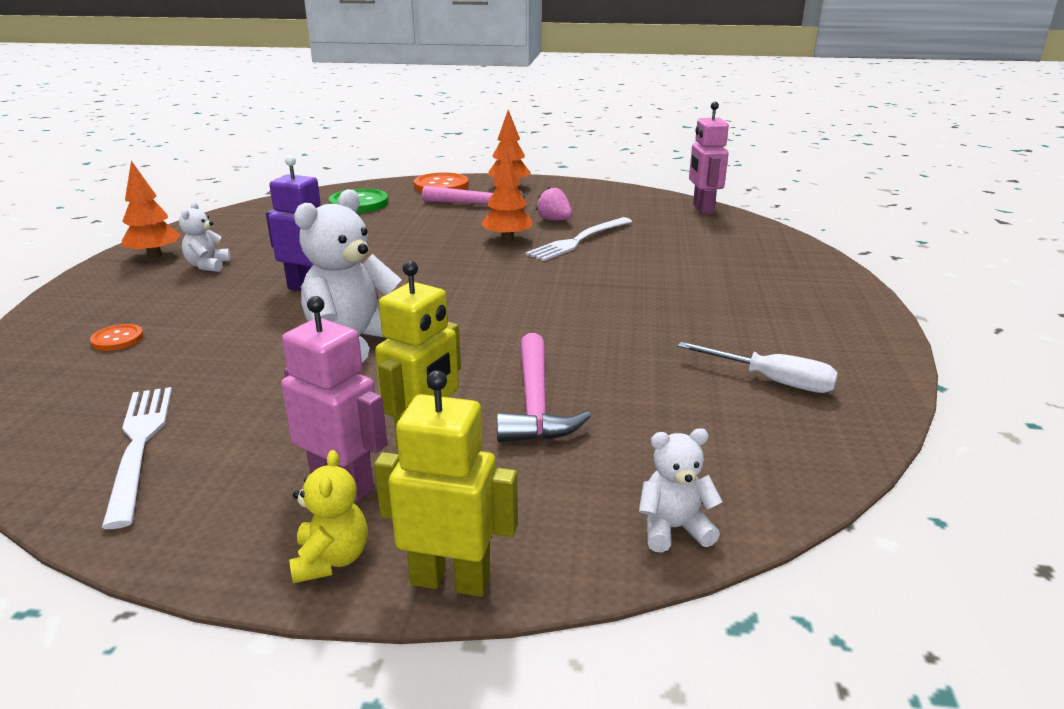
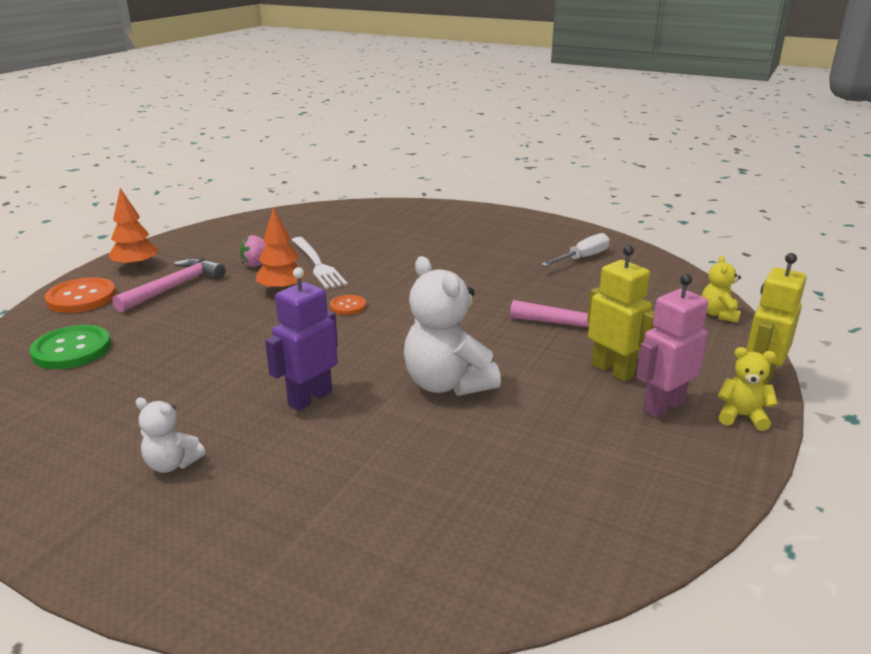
camera: 70 degrees left, 0 degrees up
(117, 339) = (348, 528): orange button -> orange button (348, 306)
(139, 446) = (587, 500): white fork -> none
(155, 255) = (82, 510): orange tree -> none
(673, 528) = (718, 314): white teddy bear -> yellow teddy bear
(702, 209) = (301, 212): pink robot -> none

